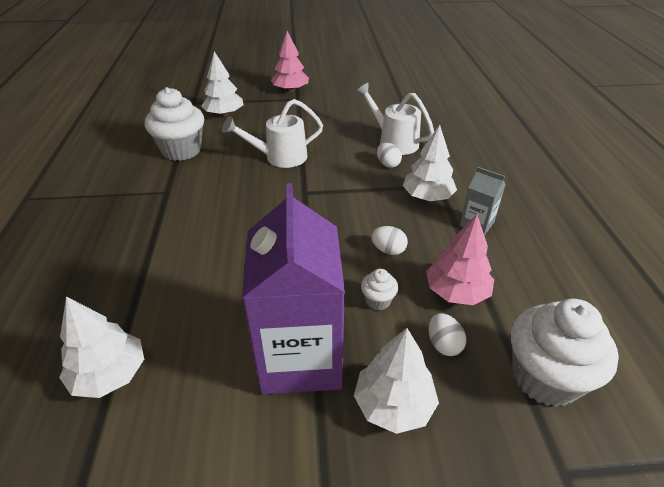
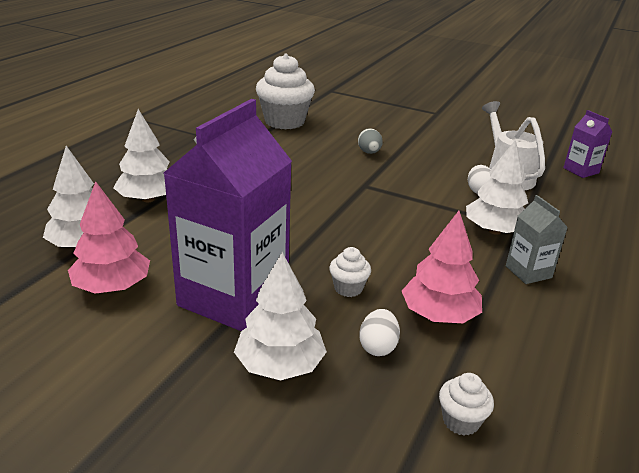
camera: 30 degrees right, 10 degrees down
(224, 114) = (350, 106): white tree -> white tree (148, 199)
(279, 157) = (369, 152): white watering can -> grey egg
(290, 90) = (437, 104): pink tree -> pink tree (112, 286)
(388, 250) = (401, 256): white egg -> none
(435, 119) = (581, 170): none -> purple carton
(545, 377) = (461, 421): white cupcake -> white cupcake, size x0.45

